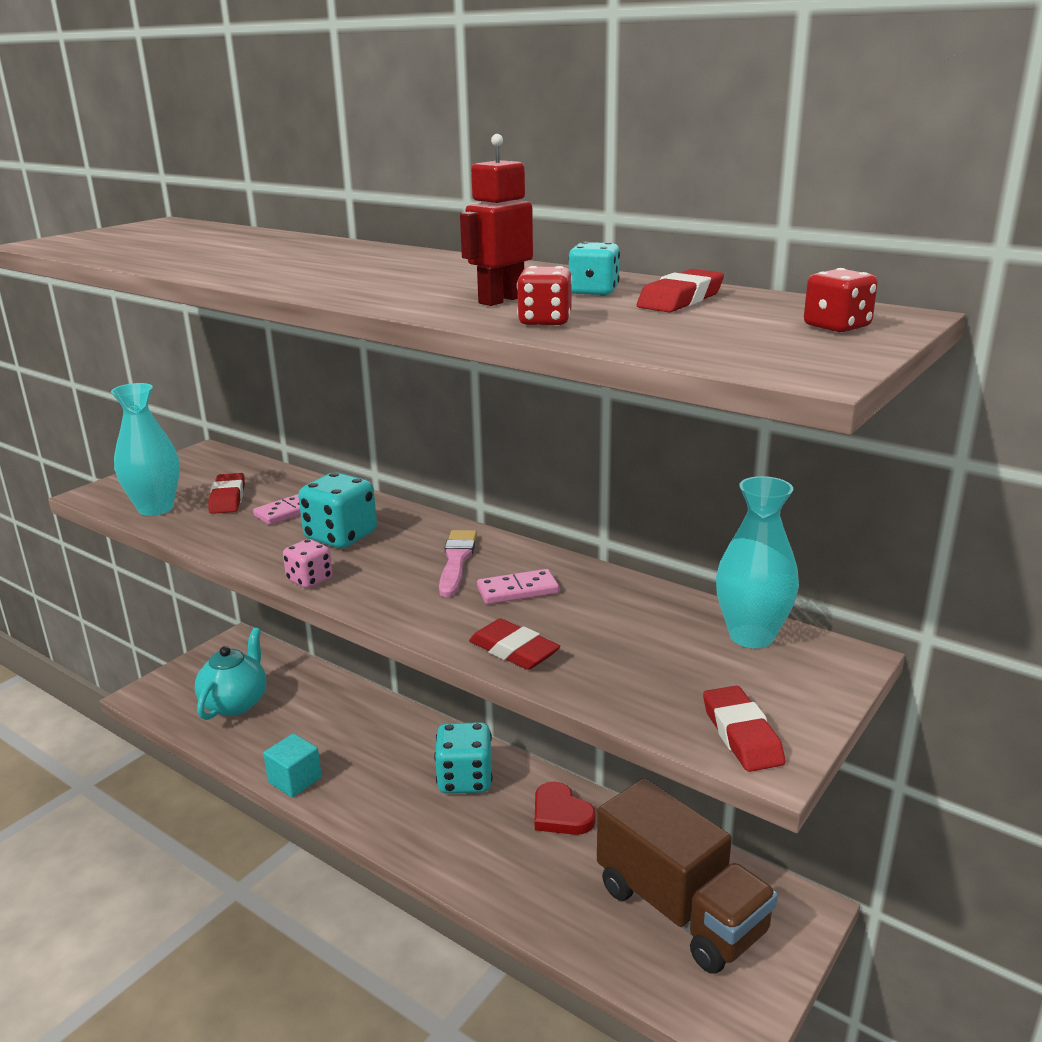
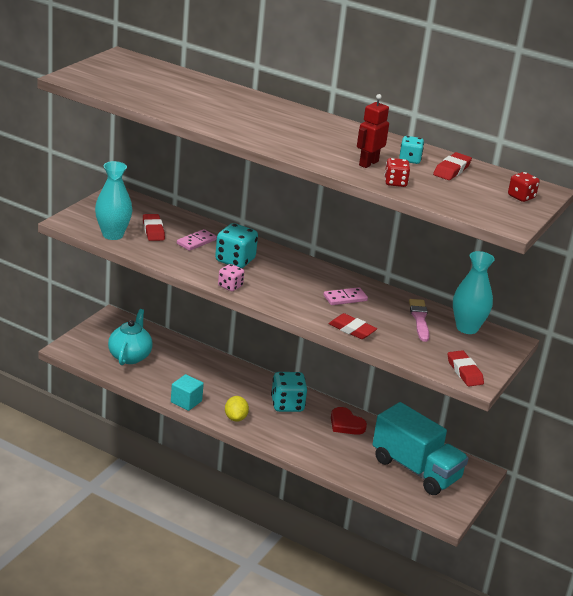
camera: 10 degrees left, 5 degrees up
(369, 809) = (235, 418): none -> yellow lemon
(456, 561) = (307, 279): pink brush -> pink brush (419, 319)
(680, 910) = (415, 469): brown truck -> turquoise truck

